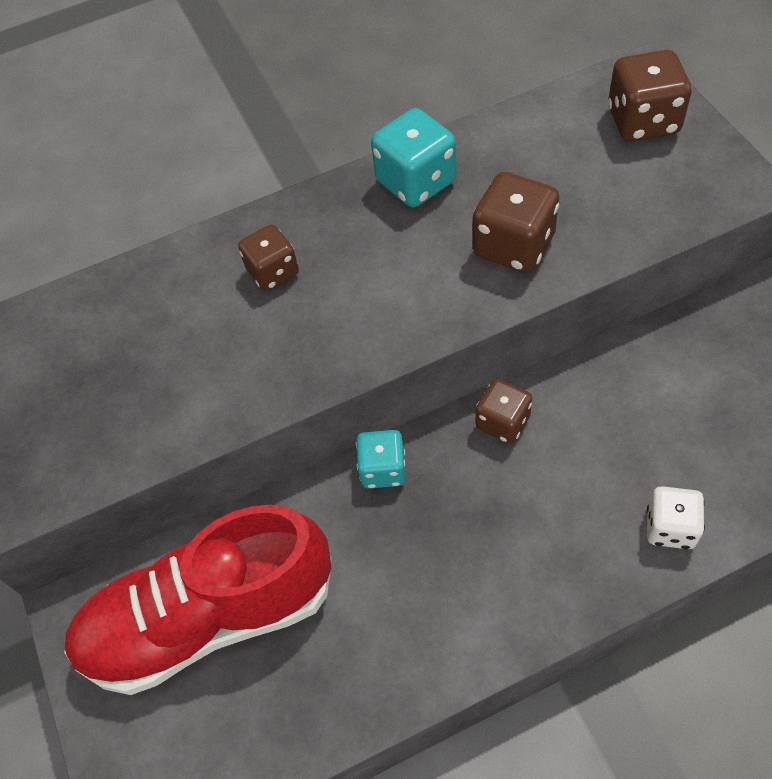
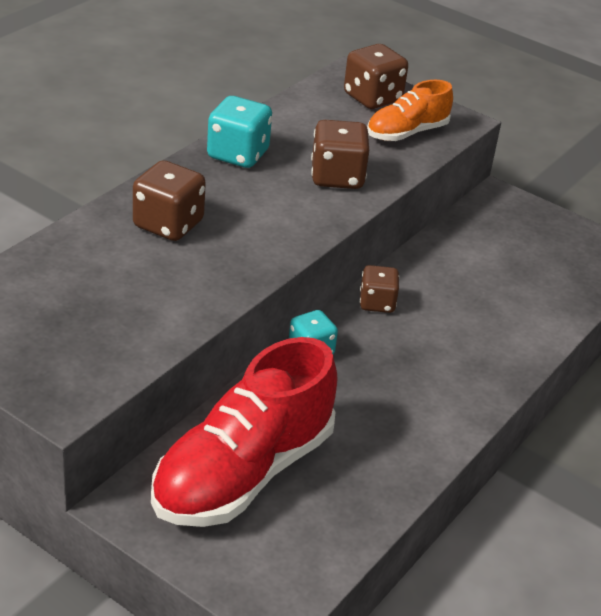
camera: 40 degrees left, 20 degrees down
(273, 272) = (168, 224): brown dice -> brown dice, size x1.53
(652, 191) = (406, 133): none -> orange shoe
(670, 527) = (527, 331): white dice -> none

